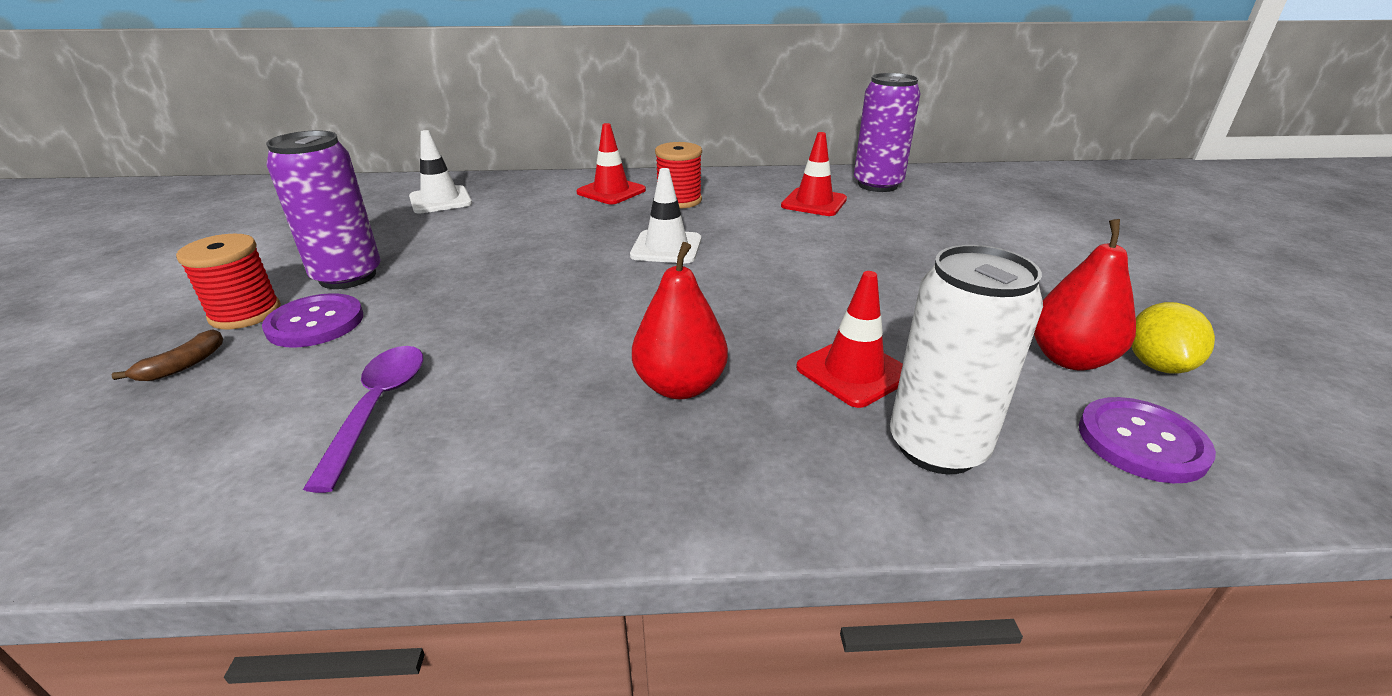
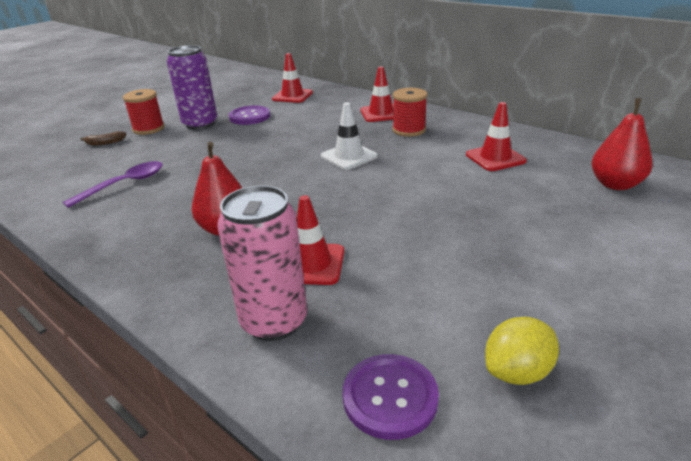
camera: 45 degrees right, 0 degrees up
(315, 323) = (160, 141): purple button -> purple button (250, 117)
(440, 200) = (292, 96): white traffic cone -> red traffic cone
(877, 185) = (575, 160): purple can -> none
(937, 447) = (274, 321): white can -> pink can
(1069, 359) = (456, 330): red pear -> red pear (615, 184)

